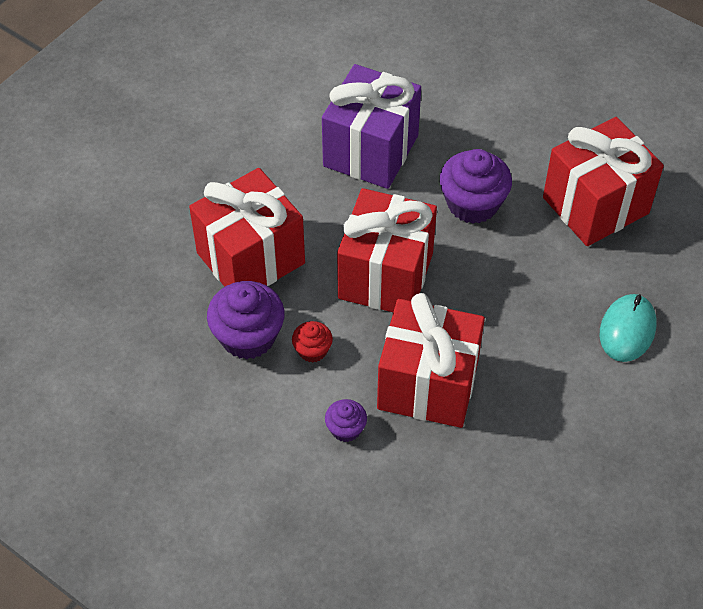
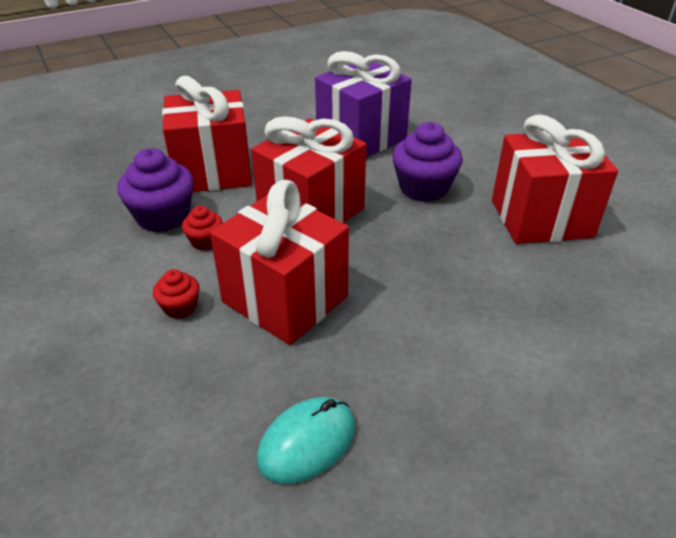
camera: 25 degrees right, 15 degrees down
(346, 429) = (180, 307): purple cupcake -> red cupcake
(627, 330) = (523, 321): turquoise mouse -> turquoise mouse (307, 442)

